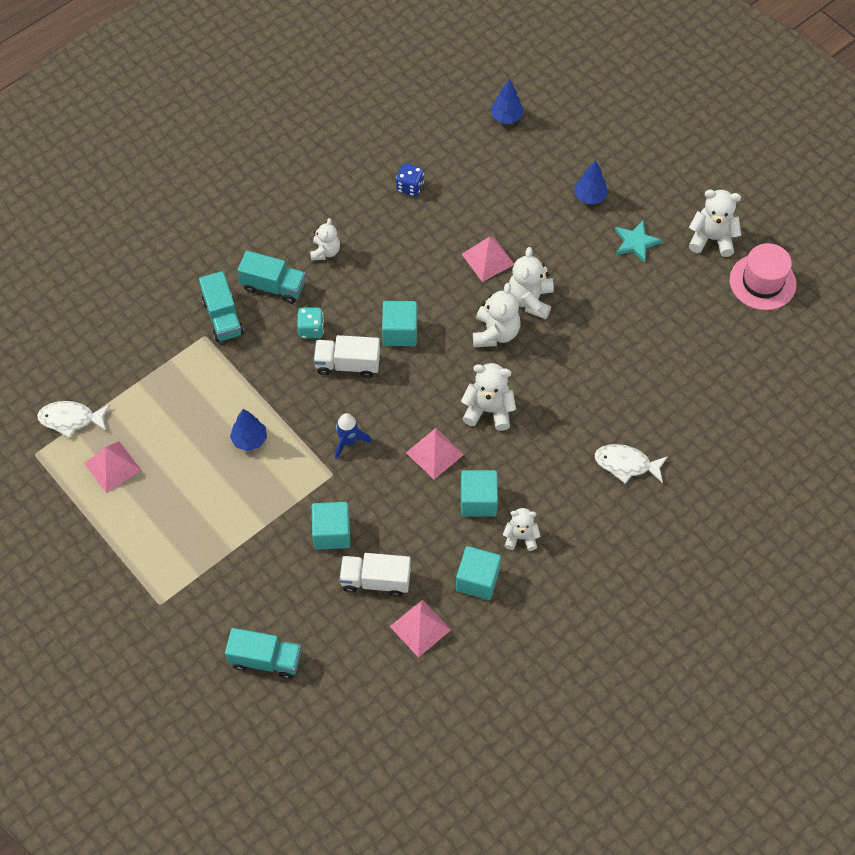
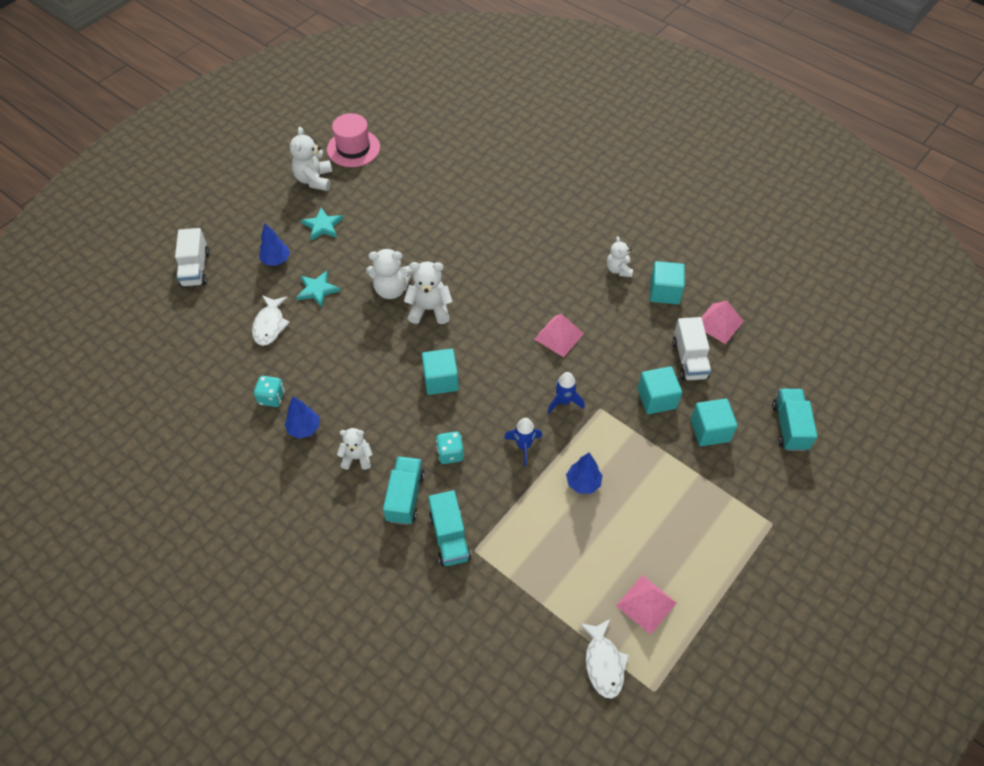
camera: 100 degrees left, 5 degrees down
(223, 317) = (449, 537): turquoise truck -> turquoise truck turned 105 degrees clockwise
(304, 394) = (523, 446): none -> blue rocket
(347, 364) = (483, 416): white truck -> white truck (195, 269)
(410, 187) = (272, 397): blue dice -> turquoise dice
(478, 501) = (595, 300): turquoise cube -> turquoise cube (710, 430)
(488, 259) = (351, 325): pink pyramid -> none
(488, 410) = (508, 304): white teddy bear -> none
(506, 117) = (184, 331): blue tree -> blue tree (304, 428)
(541, 232) = (317, 290): none -> turquoise star
(626, 464) = (536, 213): white fish -> white fish (270, 325)

